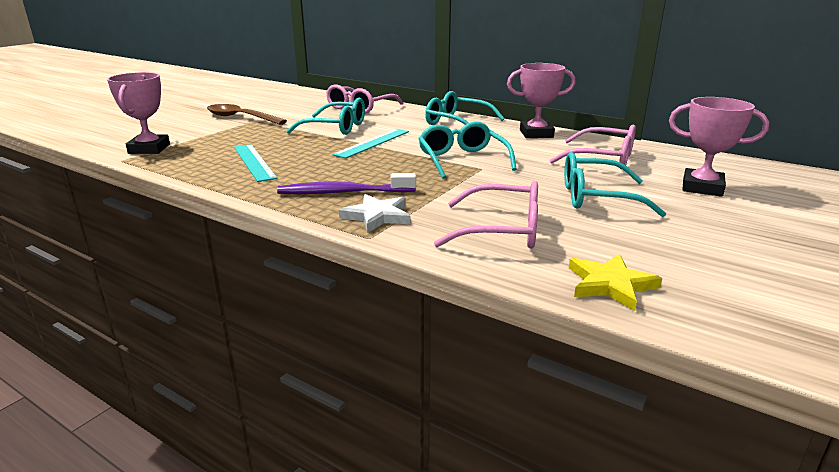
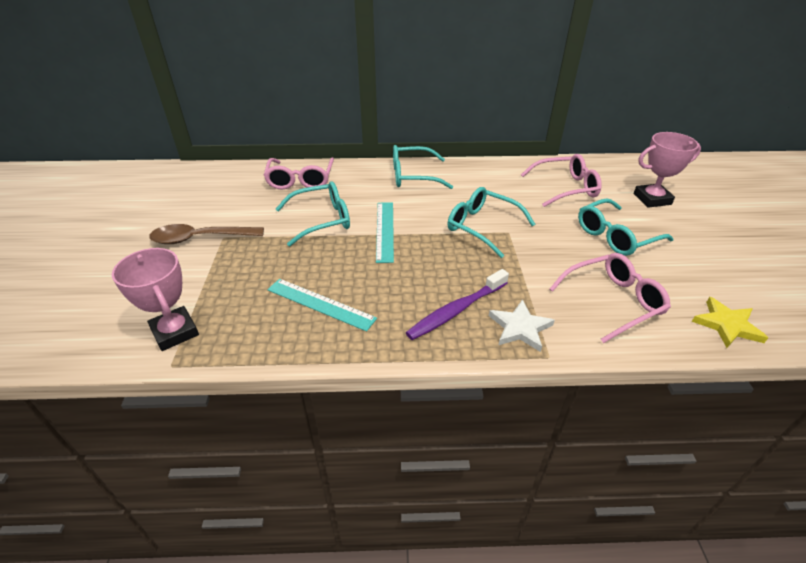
camera: 35 degrees left, 15 degrees up
(536, 134) = (488, 171): pink trophy -> none

